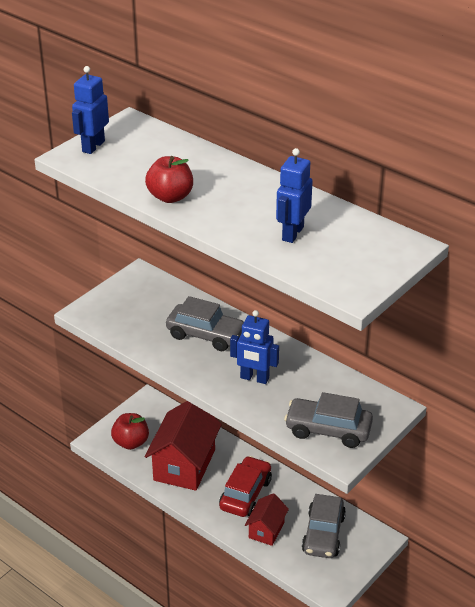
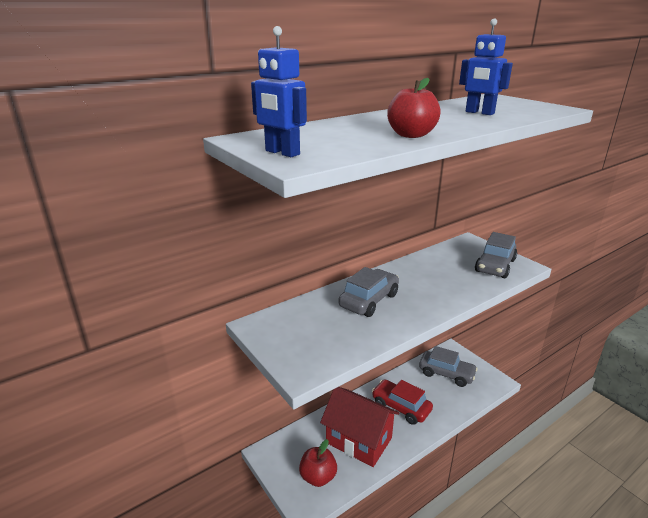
camera: 75 degrees left, 10 degrees down
(254, 378) = (433, 286): blue robot -> none
(266, 530) = (440, 403): red house -> none

